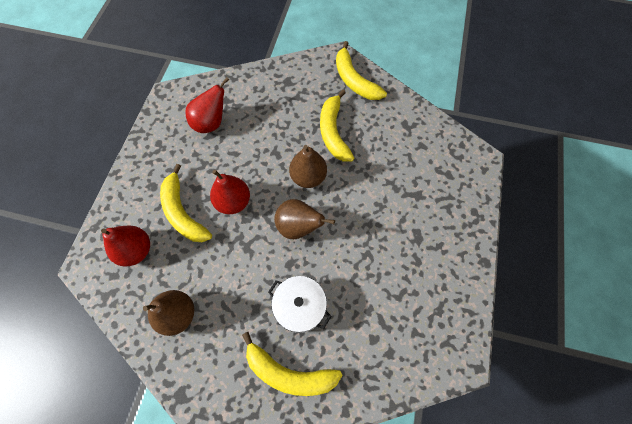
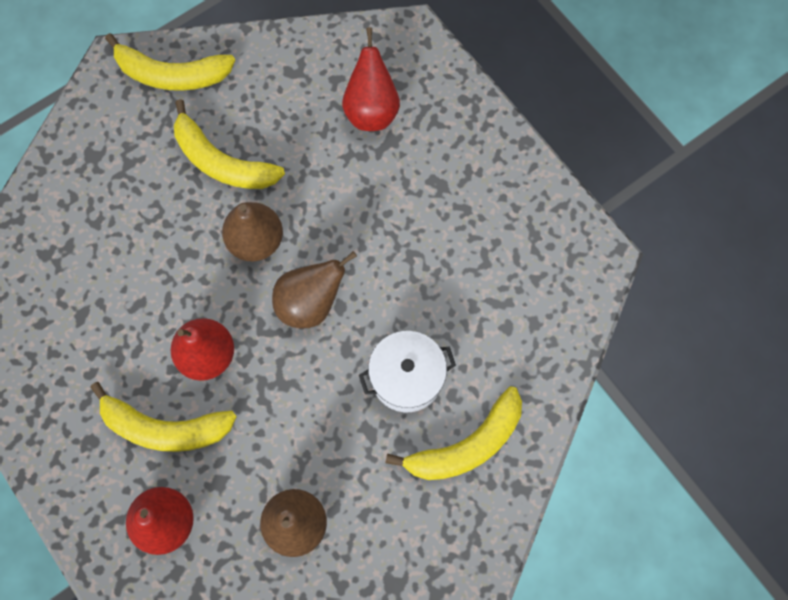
camera: 50 degrees left, 5 degrees up
(211, 123) = (63, 299): red pear -> red pear (371, 110)

